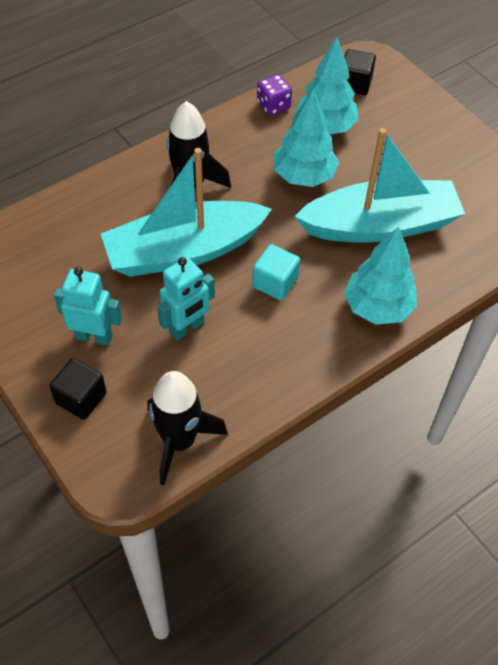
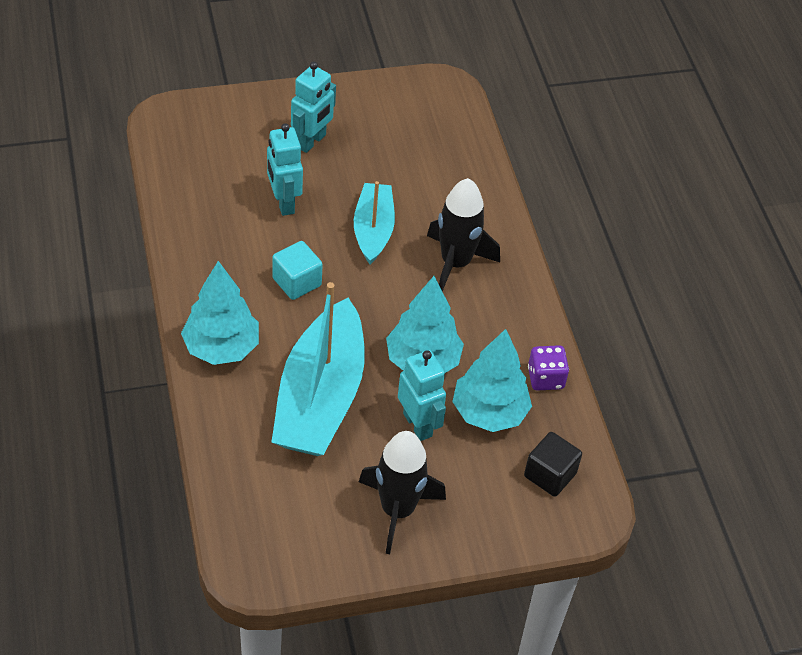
camera: 110 degrees right, 5 degrees down
(81, 398) = (255, 117): black cube -> none
(179, 441) = (176, 161): black rocket -> black rocket (397, 510)
(184, 251) = (373, 230): turquoise boat -> turquoise boat, size x0.58
(363, 161) = (418, 424): none -> turquoise robot

